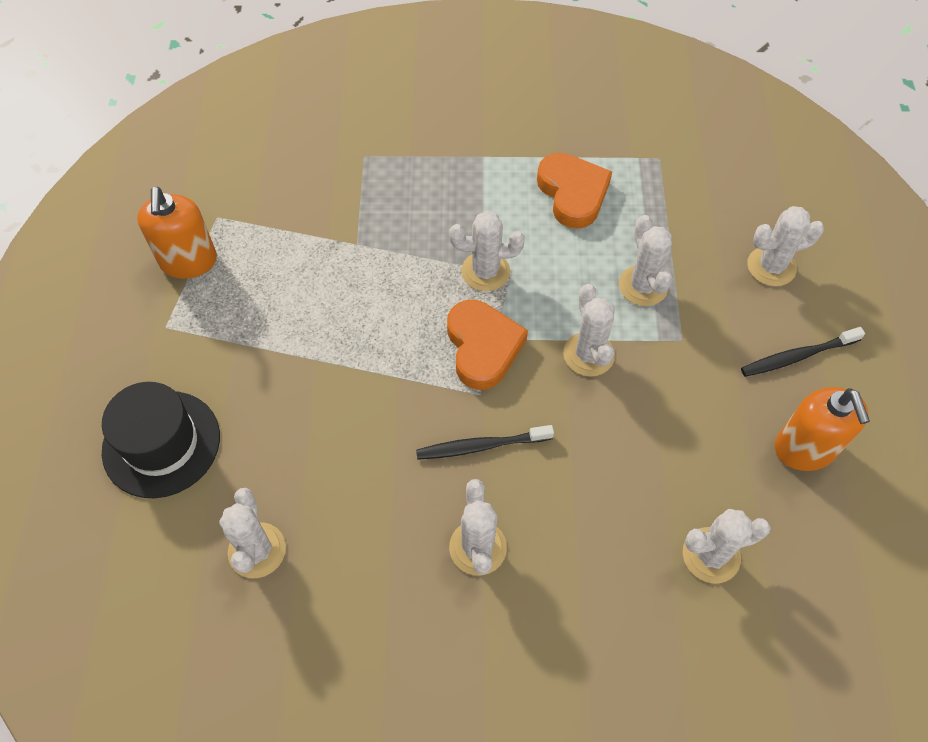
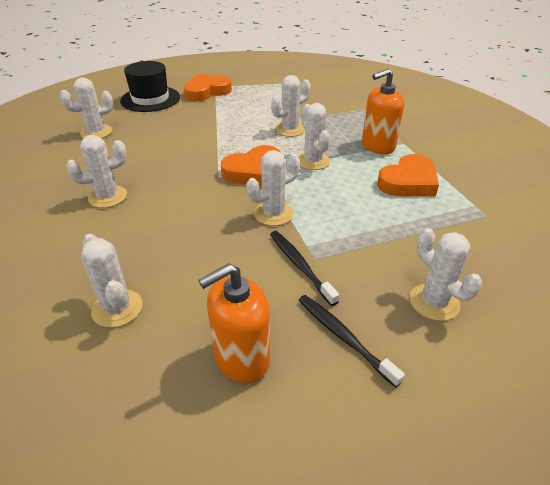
camera: 70 degrees right, 20 degrees down
(181, 345) = (207, 91): none -> orange heart
(189, 261) = (256, 83): orange soap dispenser -> orange soap dispenser (378, 146)
(481, 446) = (180, 184): black toothbrush -> black toothbrush (300, 265)
(643, 286) = (352, 228): white cactus -> white cactus (290, 129)

